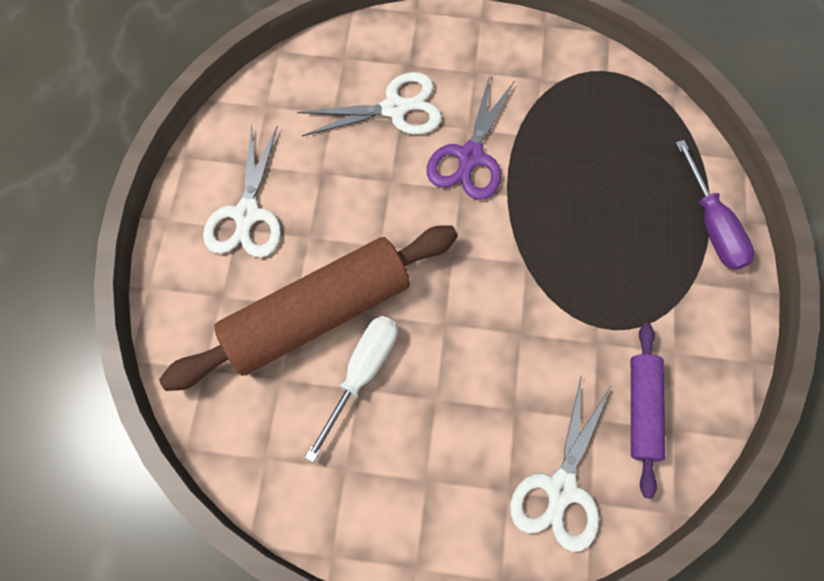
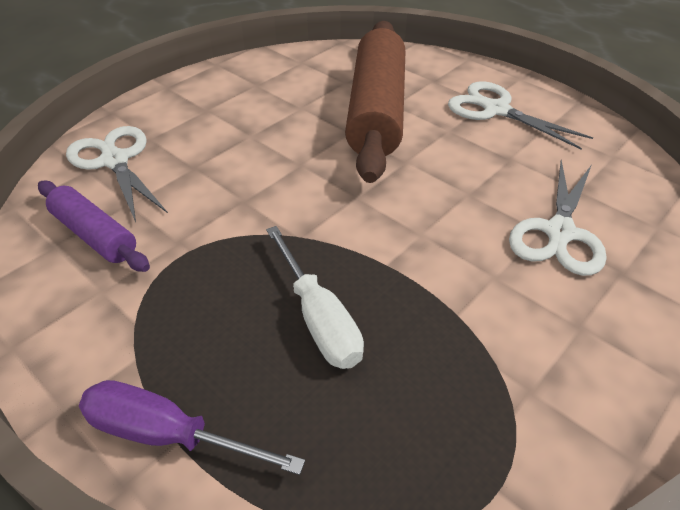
camera: 125 degrees right, 25 degrees down
(362, 373) = (309, 112): white screwdriver -> white screwdriver (319, 318)
(470, 156) = (454, 259): purple scissors -> none

